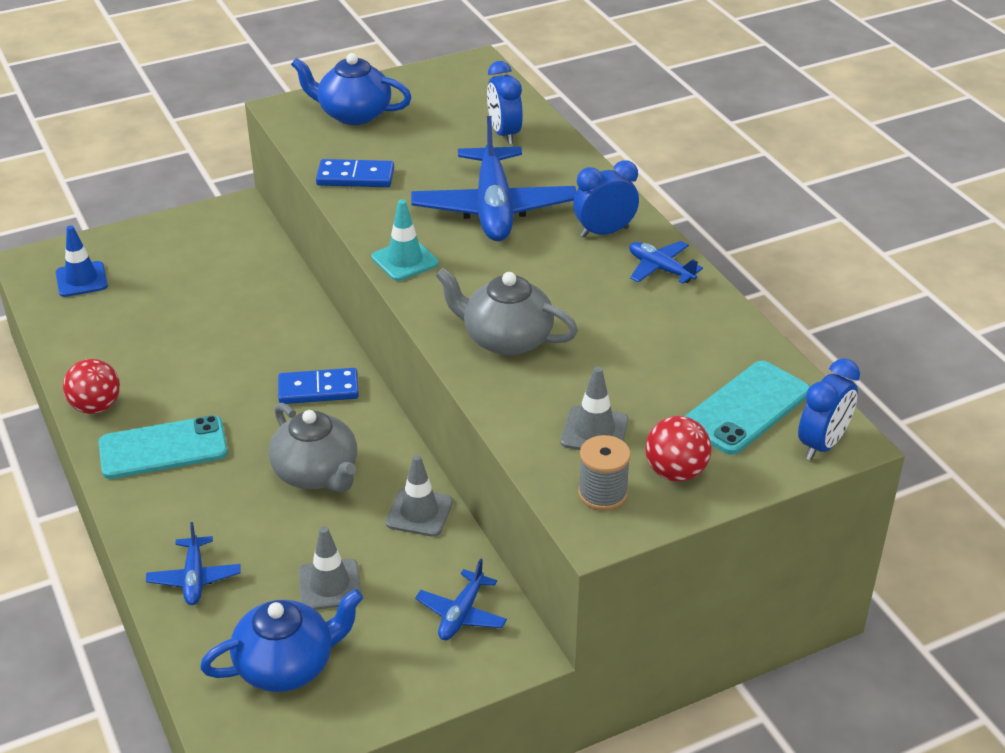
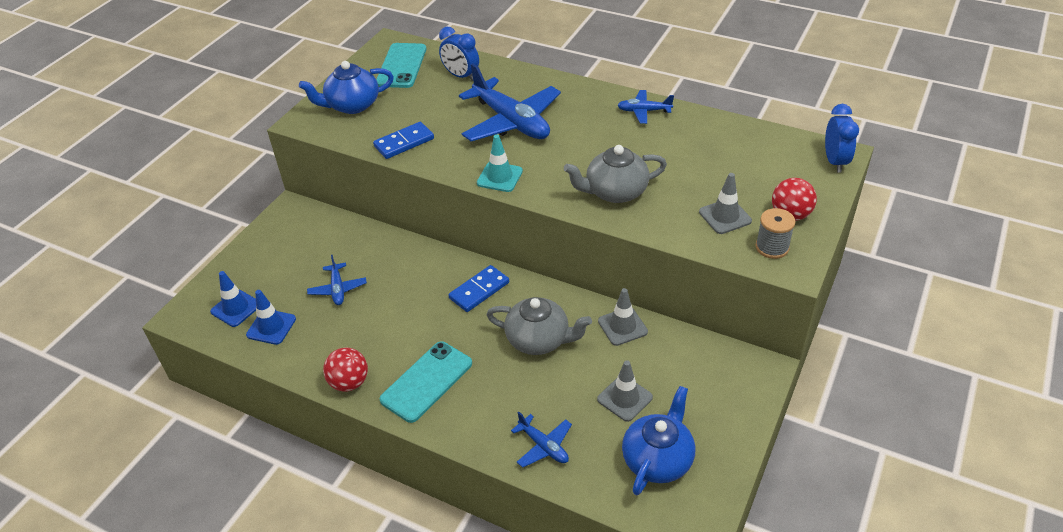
camera: 35 degrees left, 5 degrees up
(90, 314) = (271, 327): none -> blue traffic cone
(461, 614) = (712, 367): blue plane -> blue plane (338, 289)
(604, 232) = (589, 105): blue clock -> none
(746, 408) = (779, 162): turquoise phone -> turquoise phone (401, 66)

